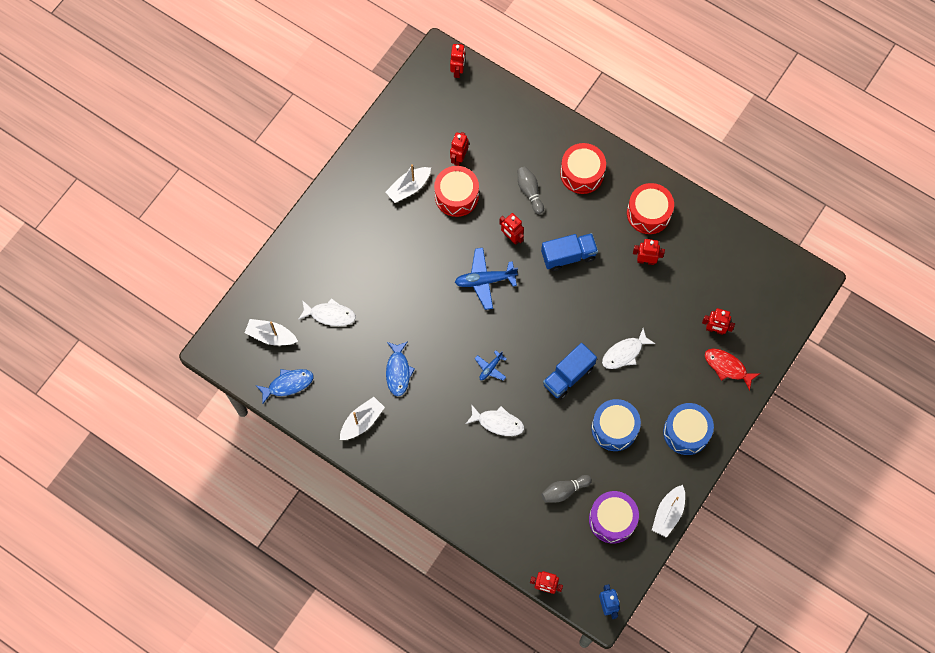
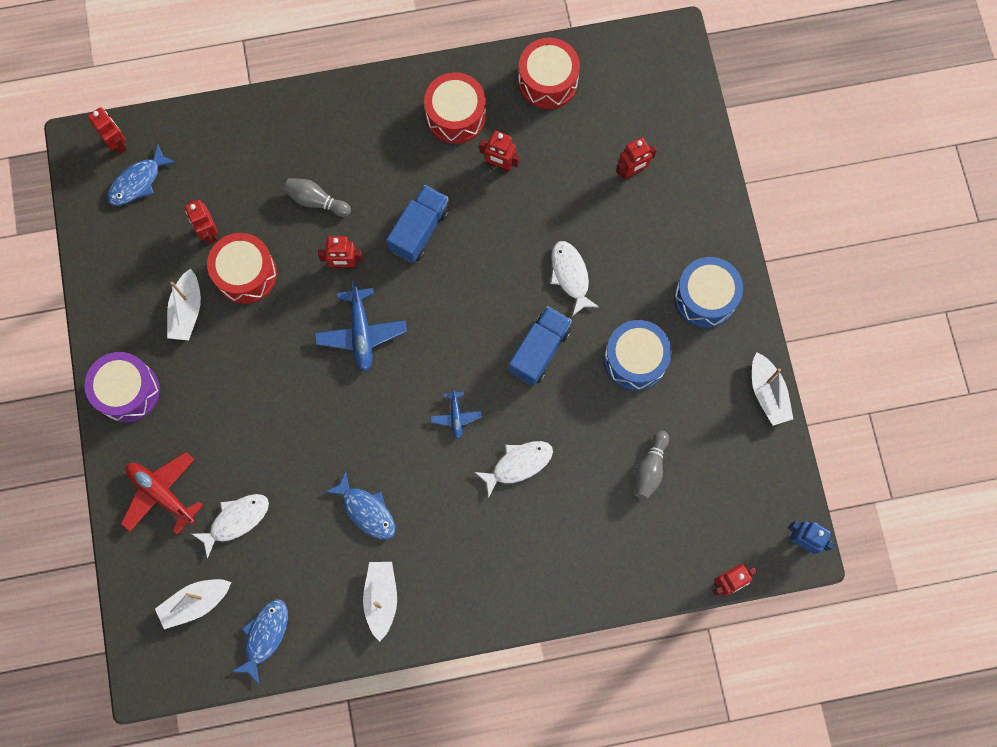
camera: 45 degrees left, 5 degrees up
(307, 267) = (161, 494): none -> red plane
(449, 100) = (138, 182): none -> blue fish
(485, 280) = (361, 333): blue plane -> blue plane turned 45 degrees counterclockwise
(568, 376) = (539, 351): blue truck -> blue truck turned 150 degrees counterclockwise
(582, 173) = (350, 135): red drum -> red drum (548, 81)
(612, 520) = (723, 452): purple drum -> purple drum (127, 391)
(624, 353) = (570, 275): white fish -> white fish turned 150 degrees clockwise
(646, 261) = (500, 165): red robot -> red robot turned 120 degrees counterclockwise
(727, 367) = (680, 197): red fish -> none

